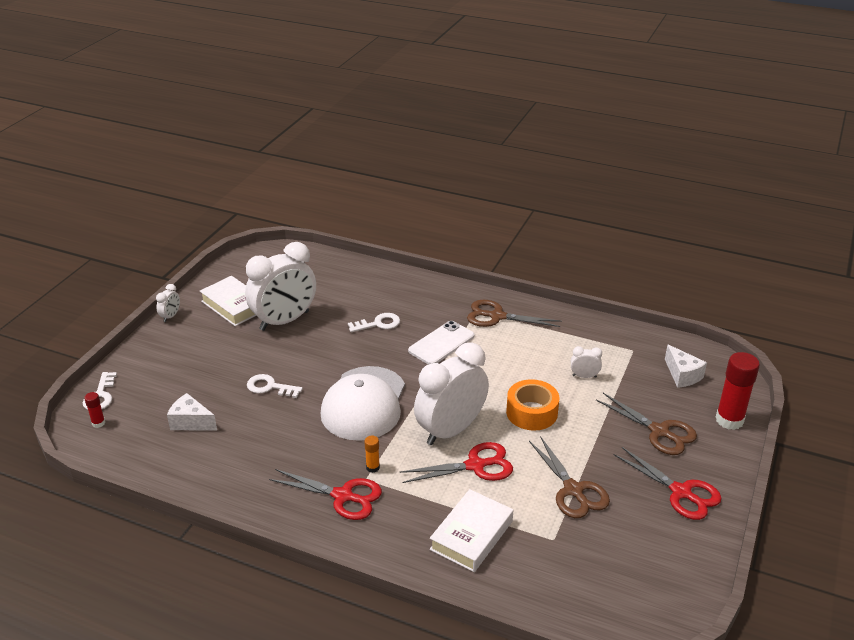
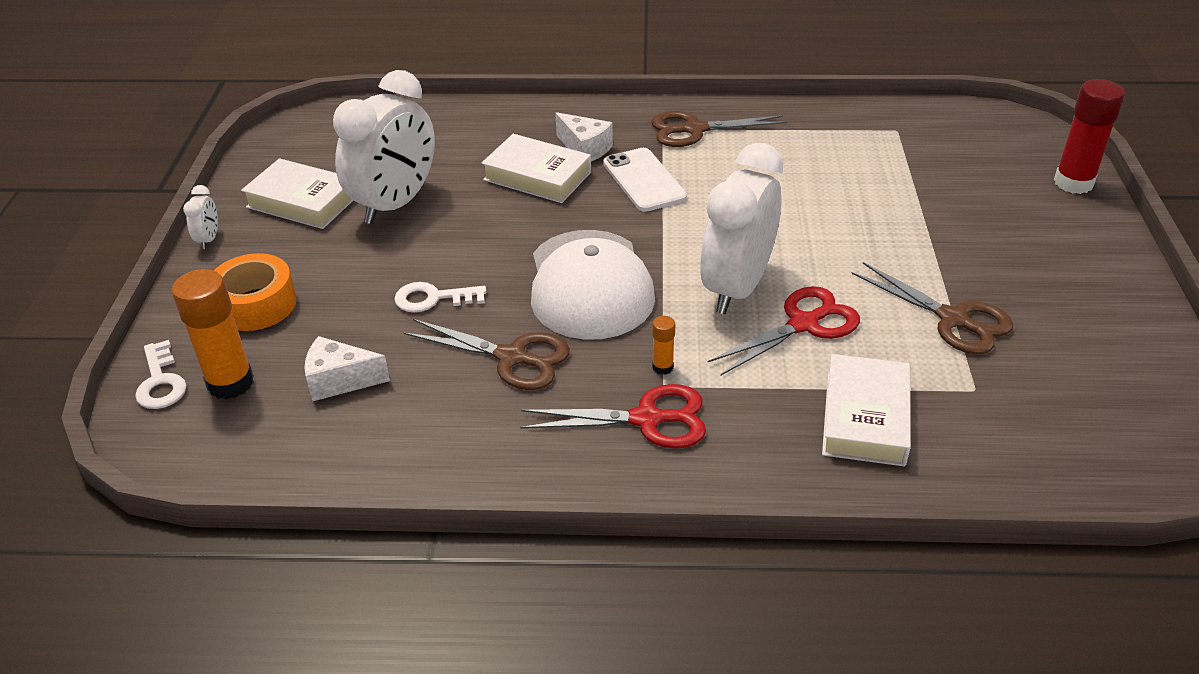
camera: 20 degrees left, 5 degrees up
(98, 423) = (183, 424): red glue stick -> none
(134, 406) = (230, 383): none -> orange glue stick
(378, 324) = (537, 176): white key -> white book
(441, 343) = (644, 180): white phone -> white phone turned 45 degrees counterclockwise
(531, 412) = (827, 237): orange tape -> orange tape (256, 304)
(584, 376) = (860, 175): white clock -> none
(659, 432) = (1003, 218): brown scissors -> brown scissors (512, 357)
(681, 492) = (1085, 284): red scissors -> none
(682, 375) = (978, 145): white cheese -> white cheese (585, 149)

